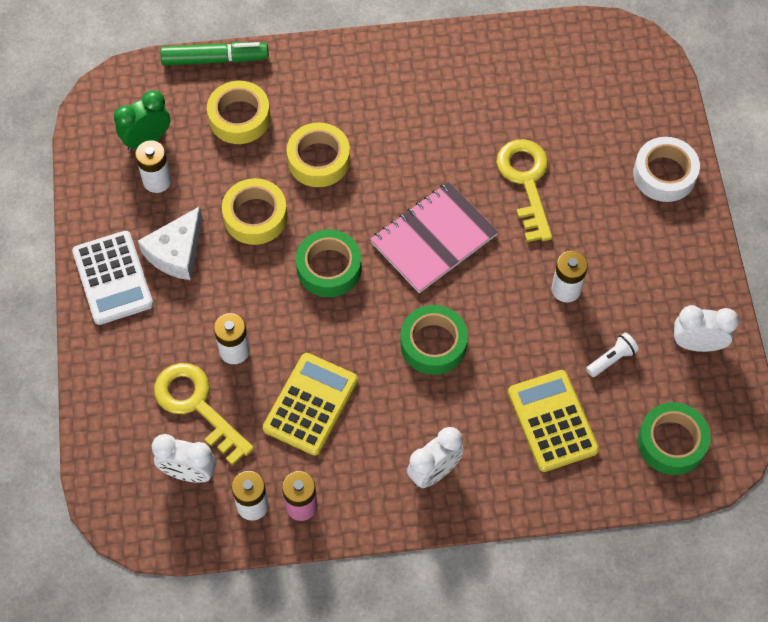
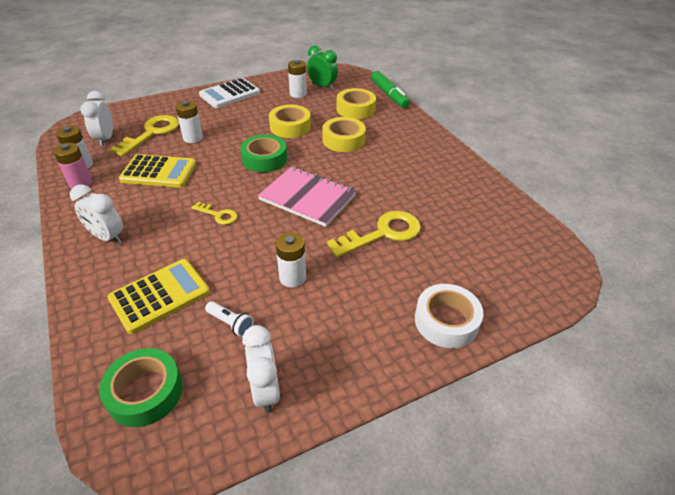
camera: 70 degrees right, 20 degrees down
(176, 252) = (254, 108): white cheese -> none
(433, 344) = (218, 215): green tape -> yellow key

